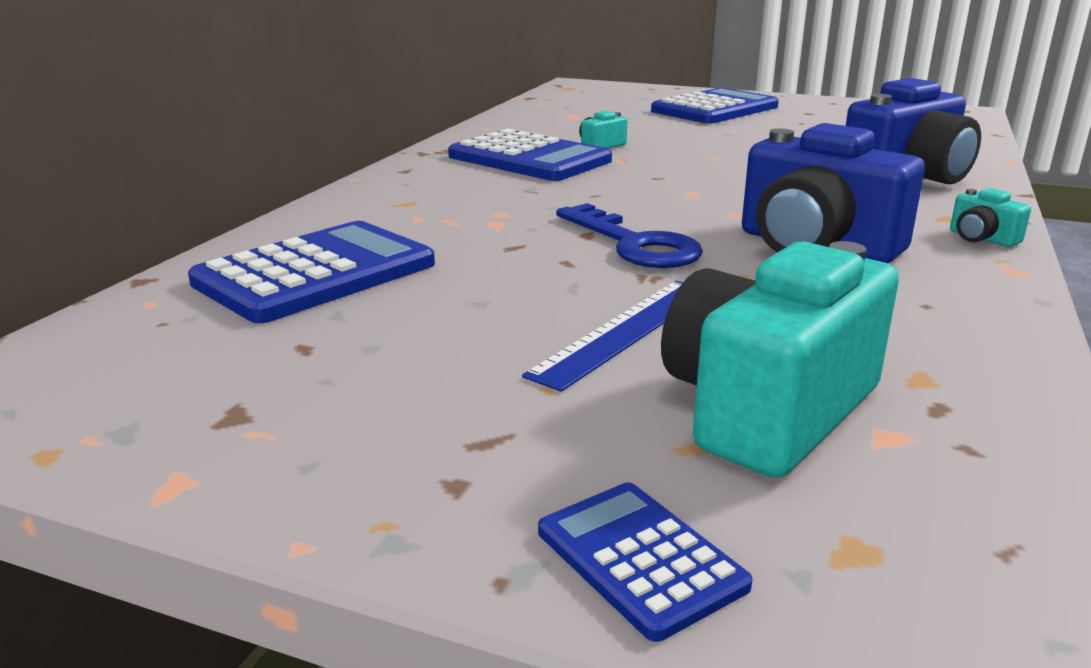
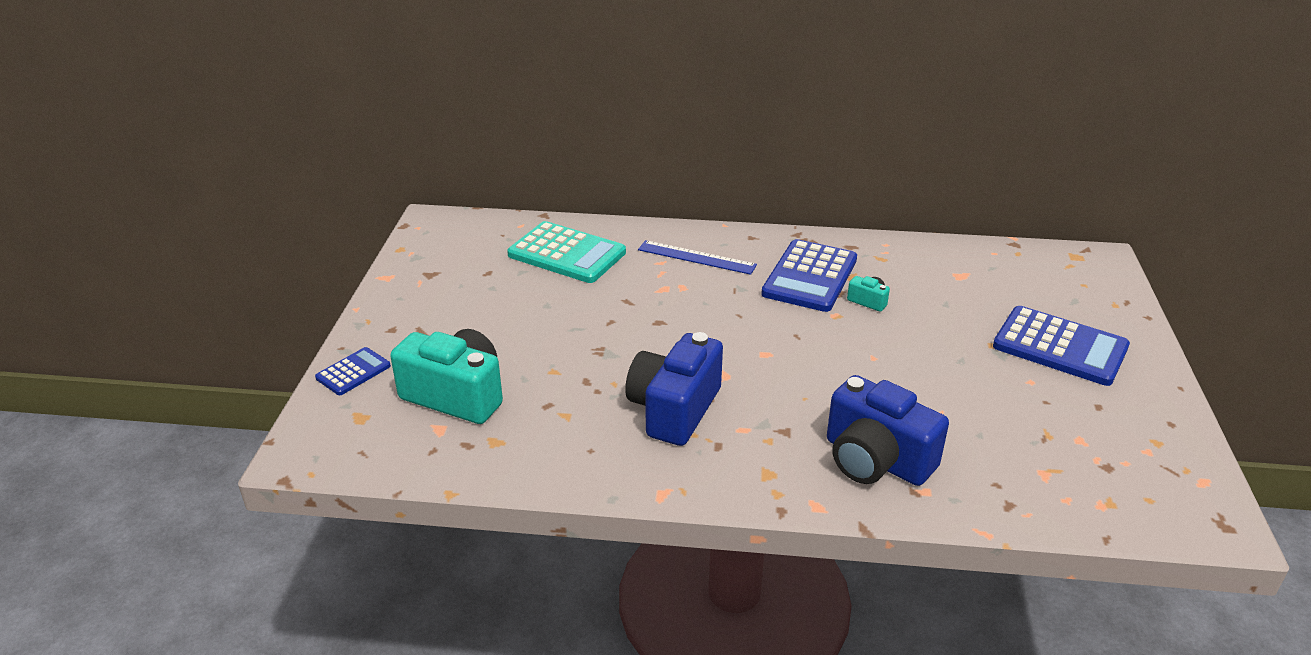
camera: 75 degrees right, 10 degrees up
(316, 273) = (567, 254): blue calculator -> turquoise calculator
(626, 331) = (526, 350): blue ruler -> blue ruler (696, 257)
(634, 244) = (648, 340): blue key -> none
(981, 238) = (725, 486): turquoise camera -> none

